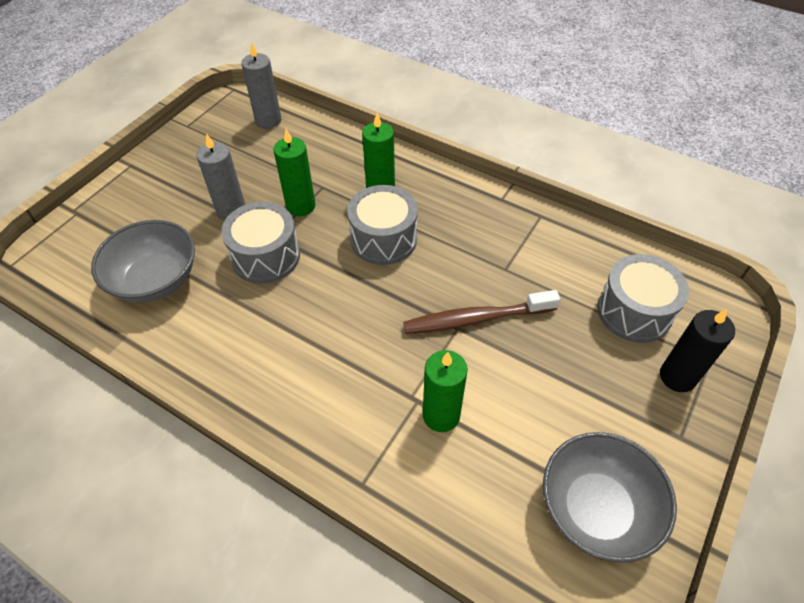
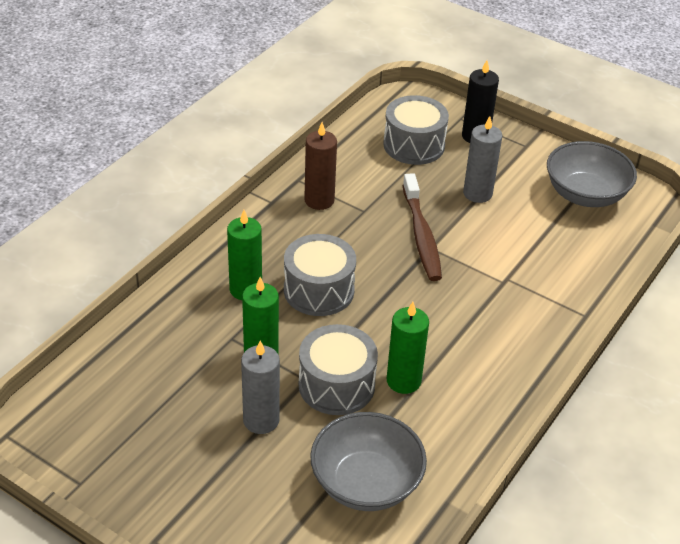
camera: 90 degrees left, 10 degrees down
(268, 120) = (92, 392): grey candle -> grey candle (477, 193)
(441, 415) = (519, 265): green candle -> green candle (403, 381)
(512, 233) = (319, 200): none -> brown candle

